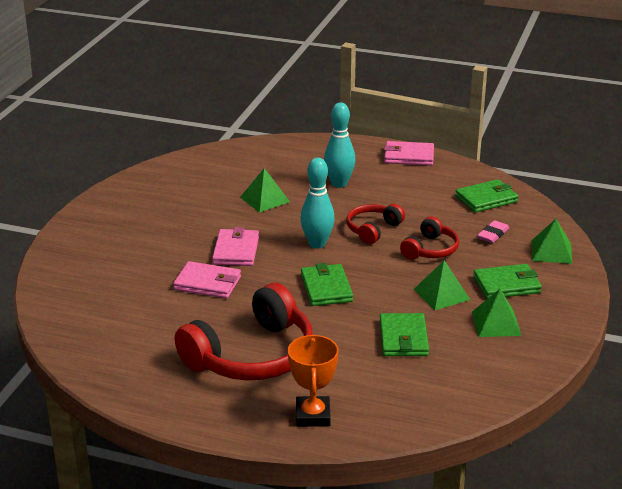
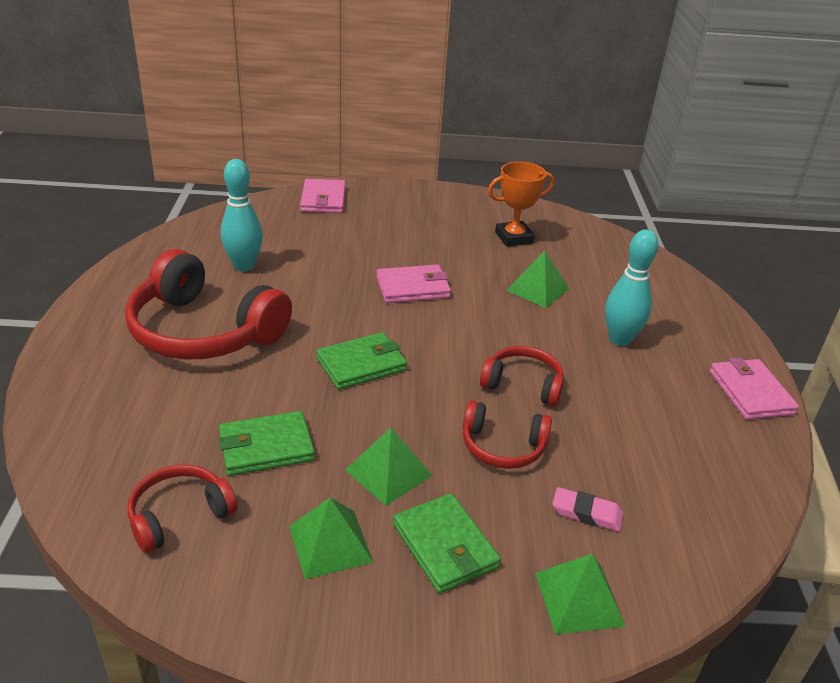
camera: 70 degrees right, 5 degrees up
(207, 283) = (337, 280): pink wallet -> pink wallet (323, 199)
(313, 415) = (90, 392): orange trophy -> orange trophy (514, 238)
(317, 244) = (460, 343): turquoise bowling pin -> turquoise bowling pin (244, 266)
(459, 378) = (179, 515): none -> red headphones
(486, 199) = (693, 493): green wallet -> none

